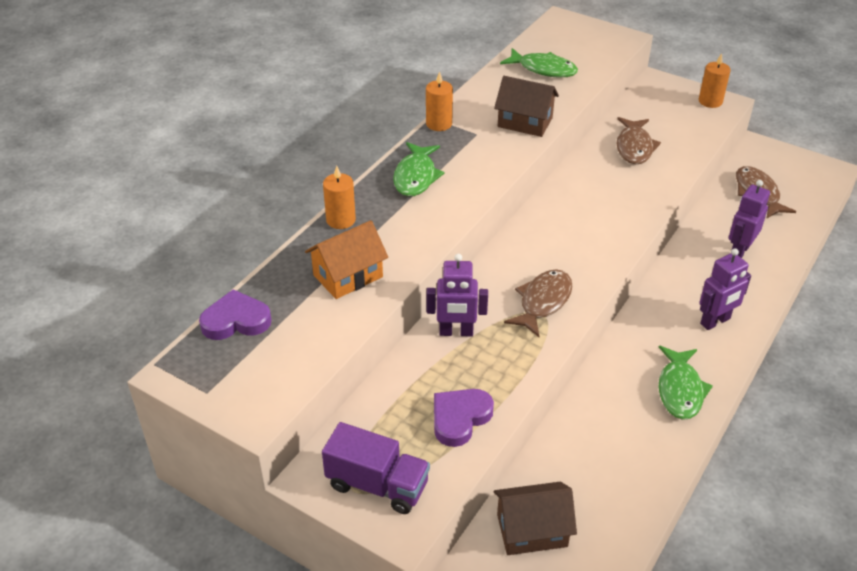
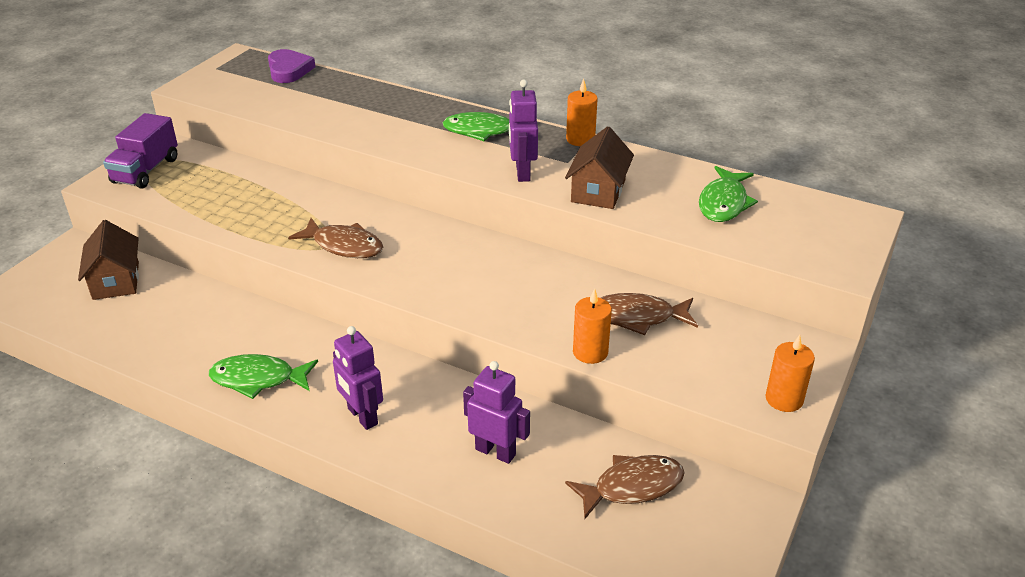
camera: 85 degrees right, 5 degrees down
(341, 220) = (413, 100): orange candle -> orange candle (590, 352)
(348, 276) = (336, 108): orange house -> none
(456, 332) = (307, 198): purple robot -> purple robot (522, 173)
(460, 418) = (203, 204): purple heart -> none

